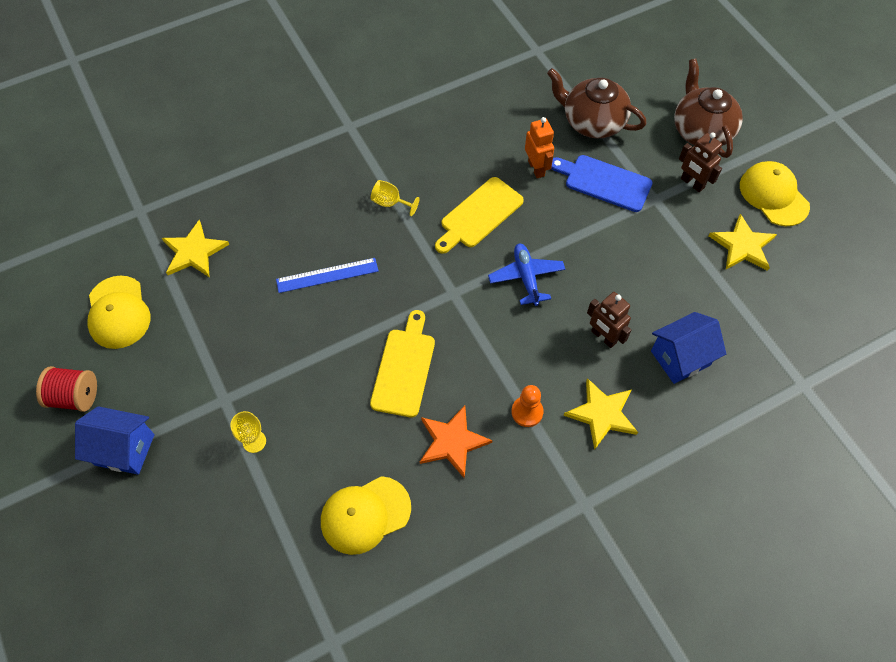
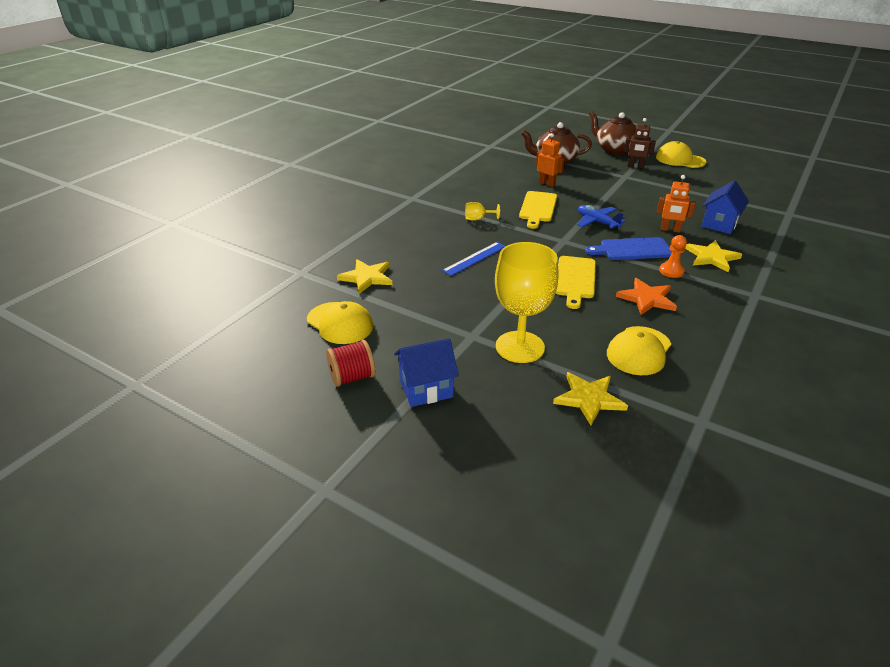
camera: 30 degrees left, 25 degrees down
(254, 441) = (520, 347): yellow goblet -> yellow goblet, size x2.42
(404, 368) = (575, 279): yellow cutting board -> yellow cutting board turned 150 degrees counterclockwise
(603, 337) = (670, 230): brown robot -> orange robot
(604, 182) = (590, 178): blue cutting board -> blue cutting board (632, 249)
(742, 246) = (690, 179): yellow star -> yellow star (589, 398)

